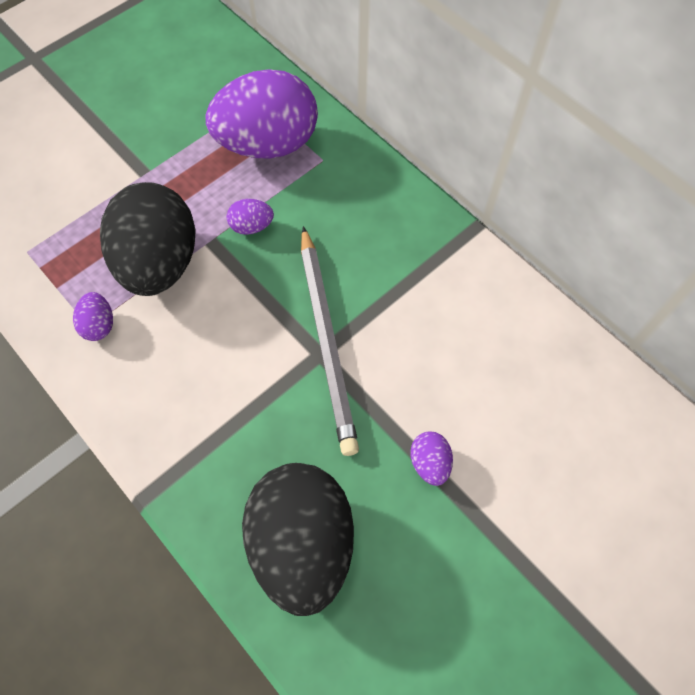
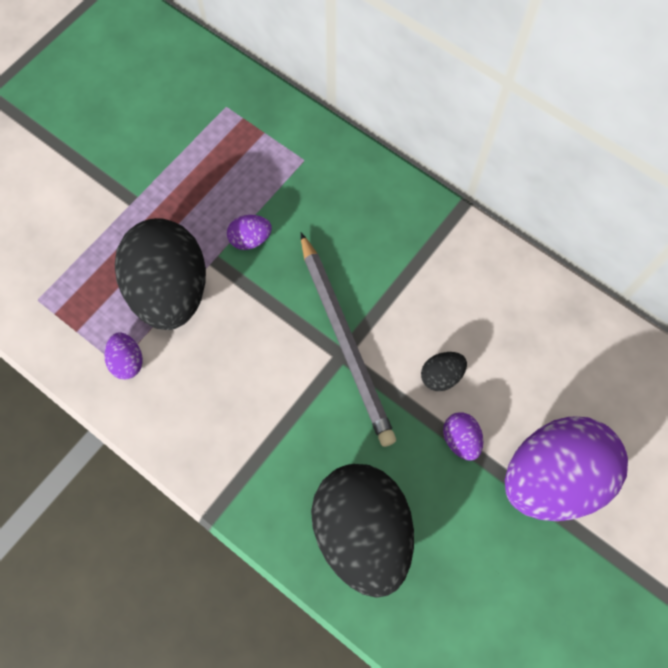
camera: 10 degrees left, 5 degrees up
(268, 144) = (247, 152): purple egg -> purple egg (552, 477)
(421, 392) = (441, 376): none -> black egg

